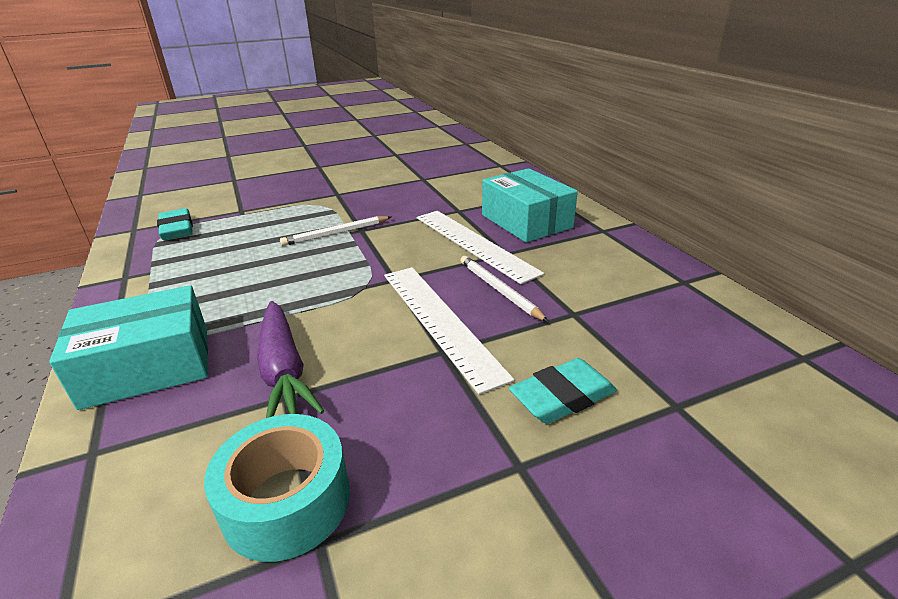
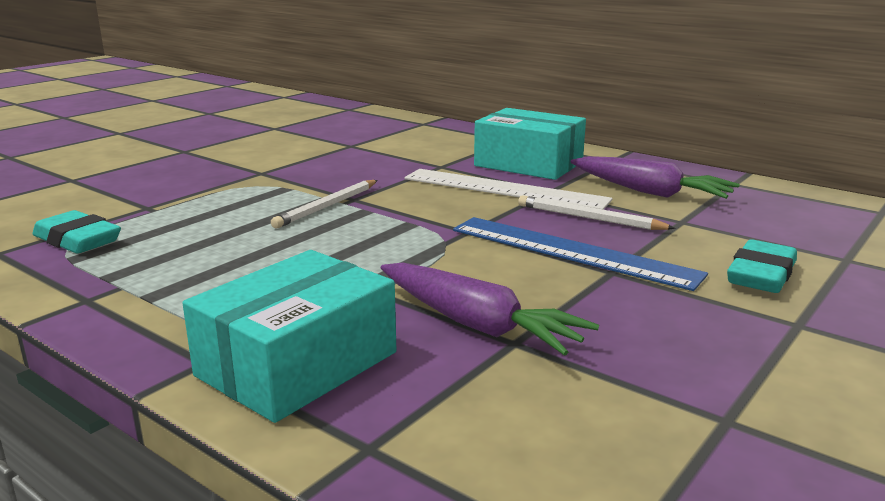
camera: 30 degrees left, 10 degrees down
(287, 501) = (652, 406): turquoise tape -> none
(440, 321) = (572, 251): white ruler -> blue ruler
(588, 273) = (649, 192): none -> purple carrot

